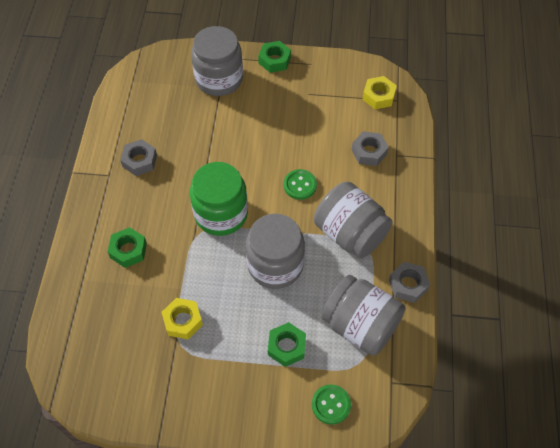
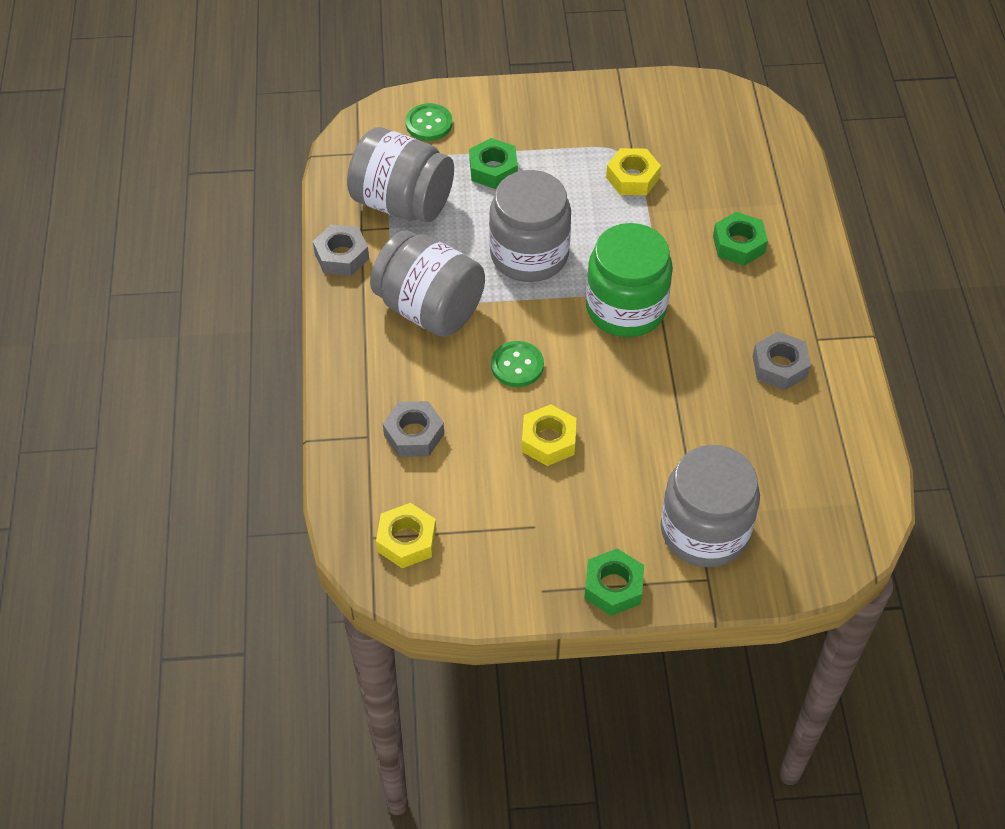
camera: 170 degrees right, 5 degrees down
(291, 137) = (548, 440): none -> yellow nut

